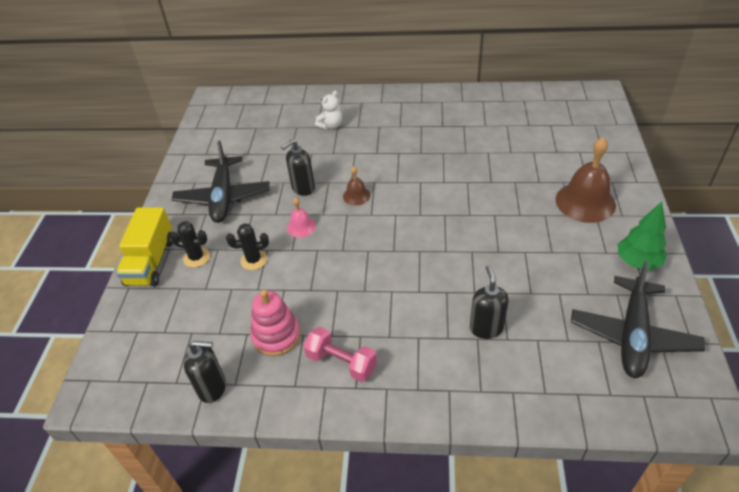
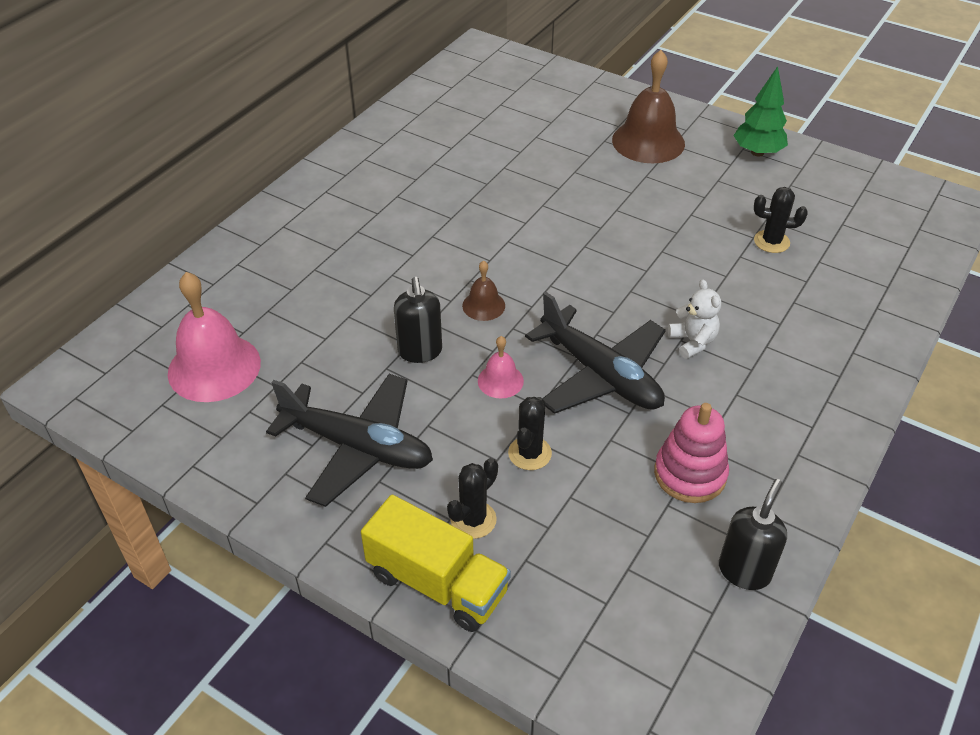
camera: 65 degrees left, 0 degrees up
(247, 130) = (214, 367): none -> pink bell
(331, 125) = (304, 274): white teddy bear -> white teddy bear (692, 342)
(341, 362) = (768, 425): pink dumbbell -> none
(486, 328) = (783, 289): black soap dispenser -> none
(534, 305) = (771, 242): none -> black cactus
(632, 335) = (847, 200): black plane -> black plane (600, 375)

